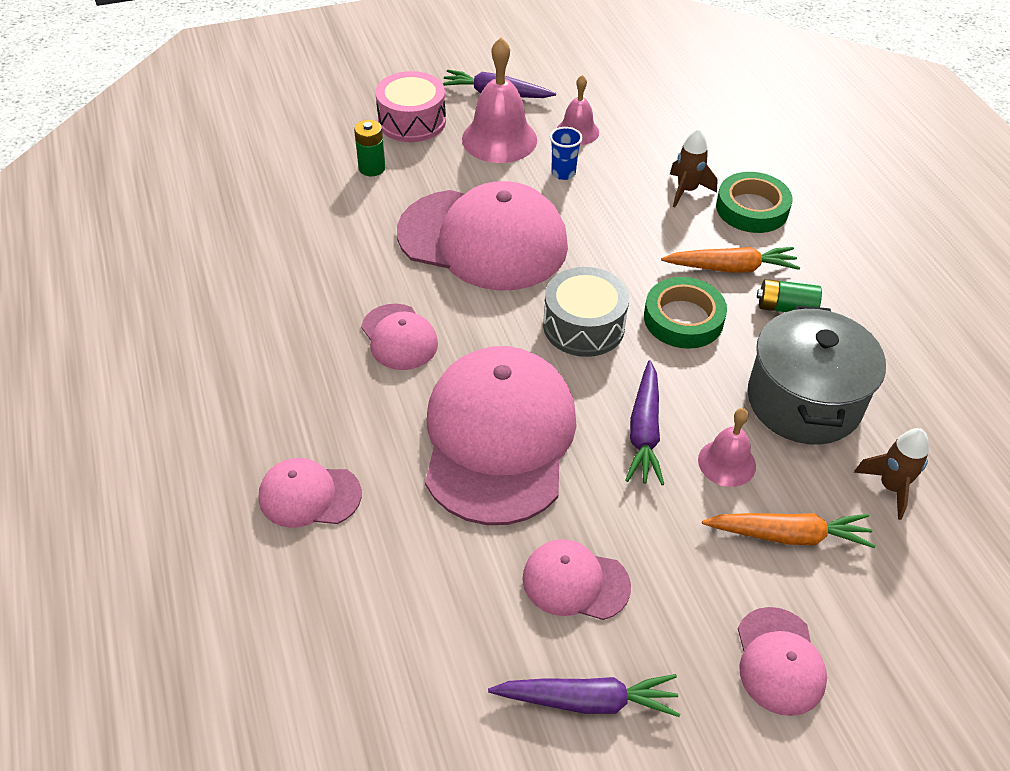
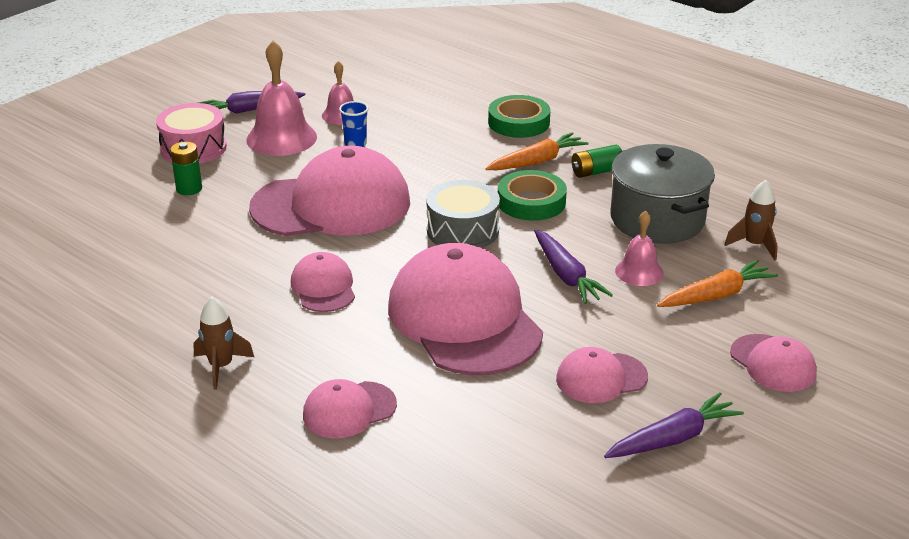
camera: 30 degrees left, 15 degrees down
(399, 337) = (323, 287): pink cap -> pink cap turned 135 degrees counterclockwise
(687, 190) = (461, 126): brown rocket -> brown rocket (221, 366)

